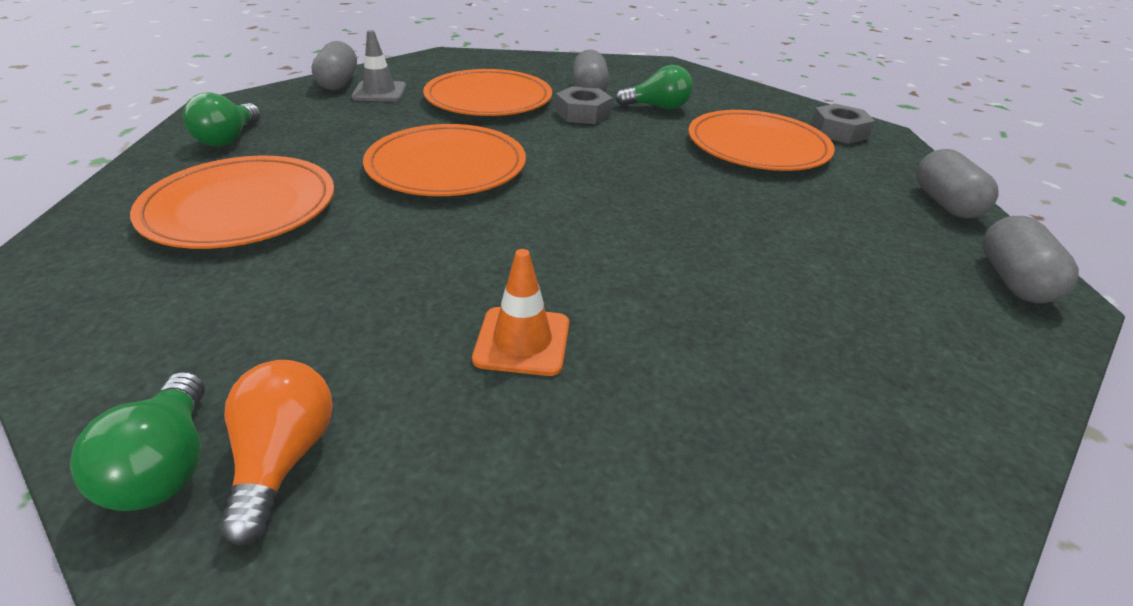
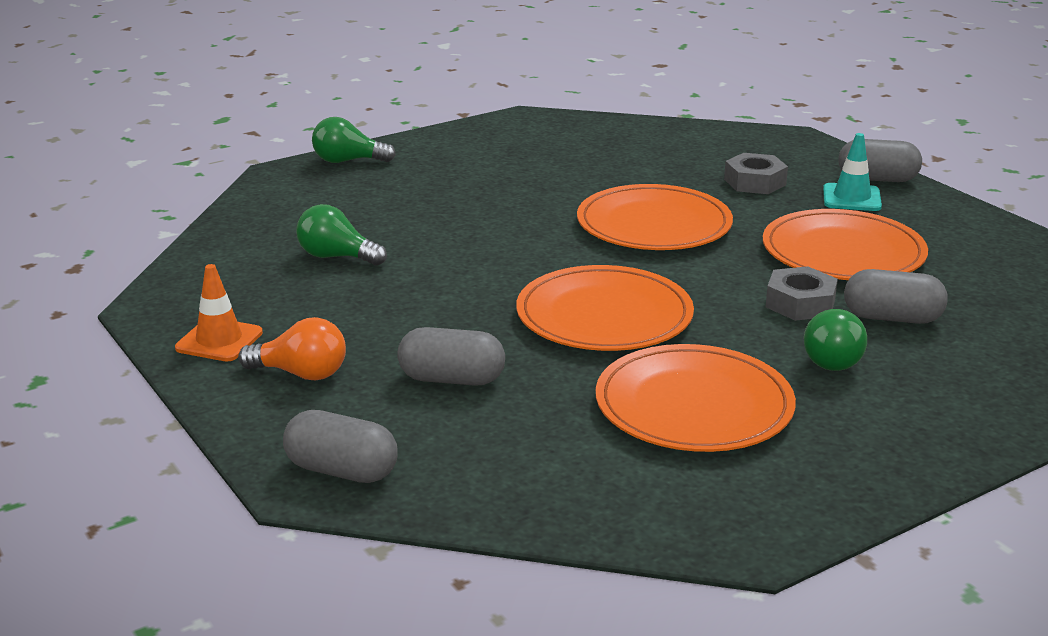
camera: 105 degrees right, 10 degrees down
(228, 139) = (718, 145): green light bulb -> green light bulb (336, 257)
(240, 207) = (591, 157): orange plate -> orange plate (604, 315)
(283, 459) = (335, 181): orange light bulb -> orange light bulb (301, 374)
(379, 92) = (851, 198): grey traffic cone -> turquoise traffic cone
(522, 341) = (387, 237): orange traffic cone -> orange traffic cone (219, 340)
(838, 132) = (747, 494): grey nut -> grey nut (755, 182)
(945, 203) = (506, 499): grey capsule -> grey capsule (452, 379)

